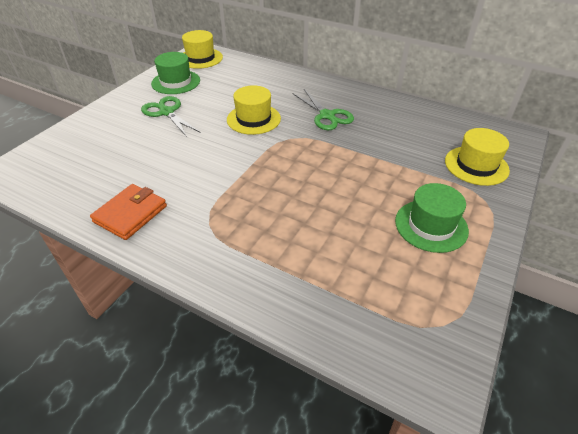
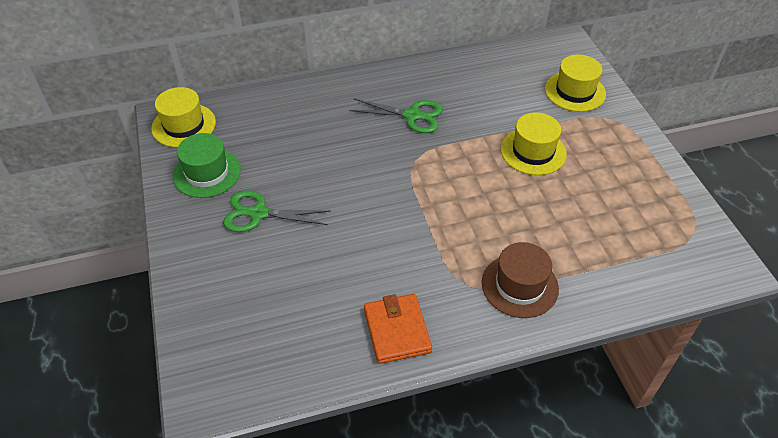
camera: 45 degrees left, 5 degrees up
(239, 249) = (519, 285): none -> brown hat
(253, 119) = (355, 163): yellow hat -> yellow hat (533, 151)
(431, 225) = (607, 165): green hat -> none

